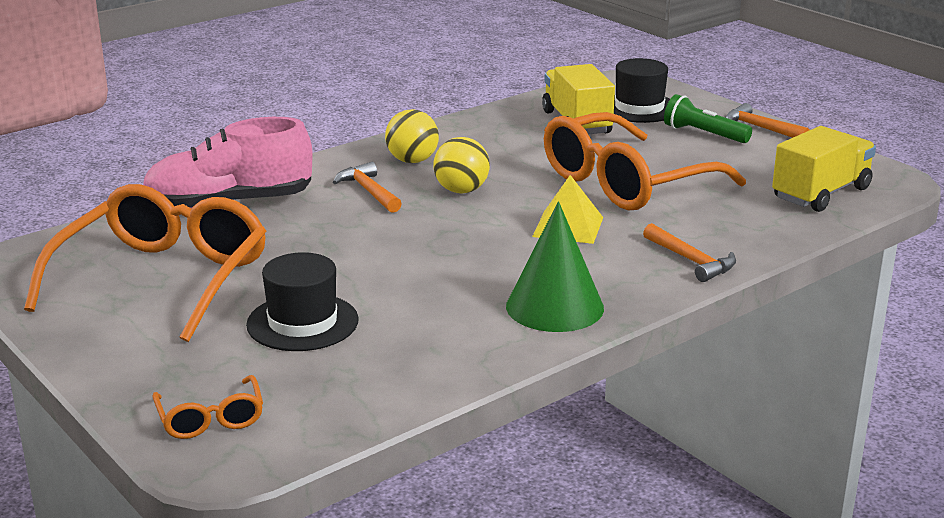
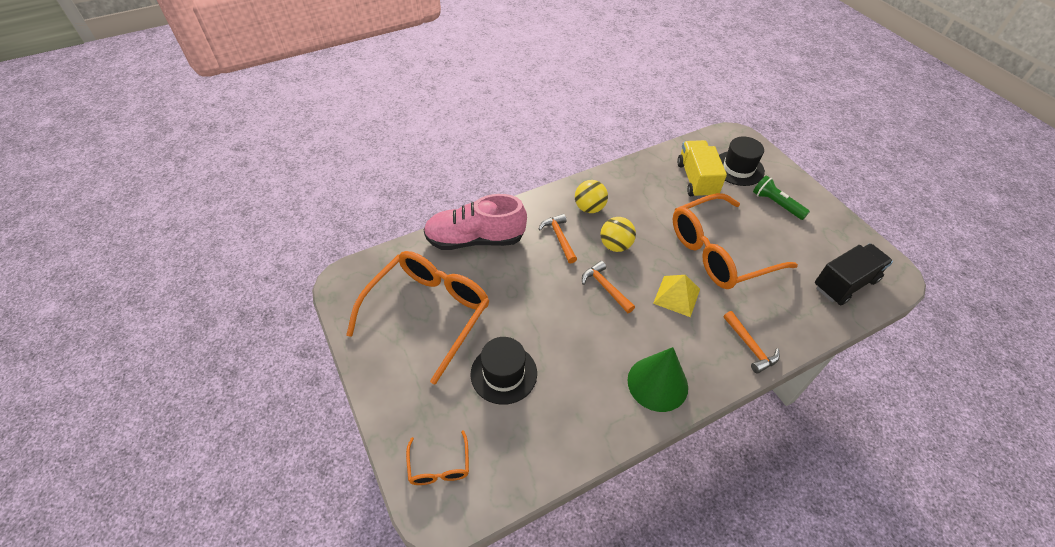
camera: 10 degrees right, 25 degrees up
(760, 128) = (814, 202): orange hammer -> orange hammer (605, 288)
(821, 193) = (845, 283): yellow truck -> black truck

